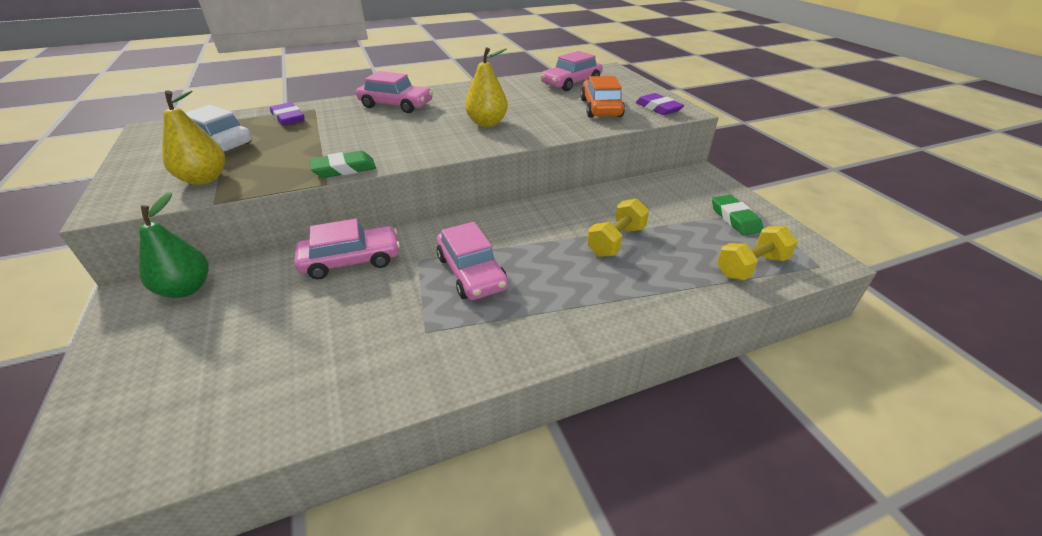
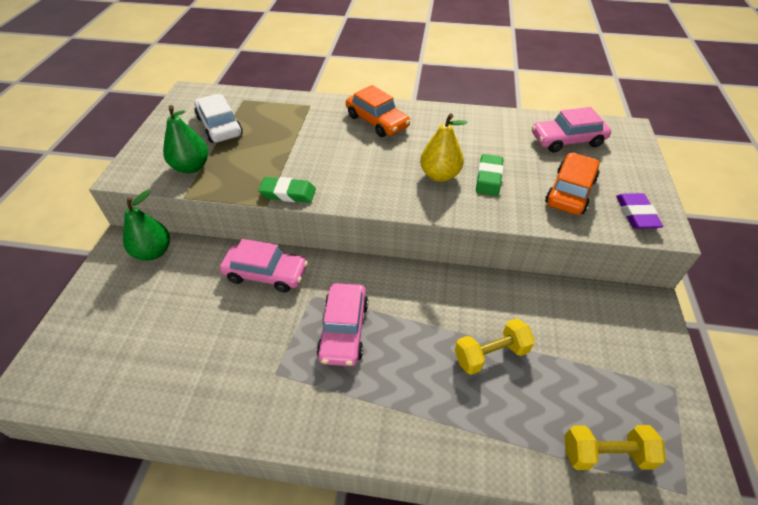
camera: 30 degrees right, 10 degrees up
(204, 179) = (191, 167): yellow pear -> green pear
(288, 118) = (284, 111): purple eraser -> none
(396, 105) = (377, 121): pink car -> orange car
(735, 218) = (640, 384): green eraser -> green eraser (489, 178)

